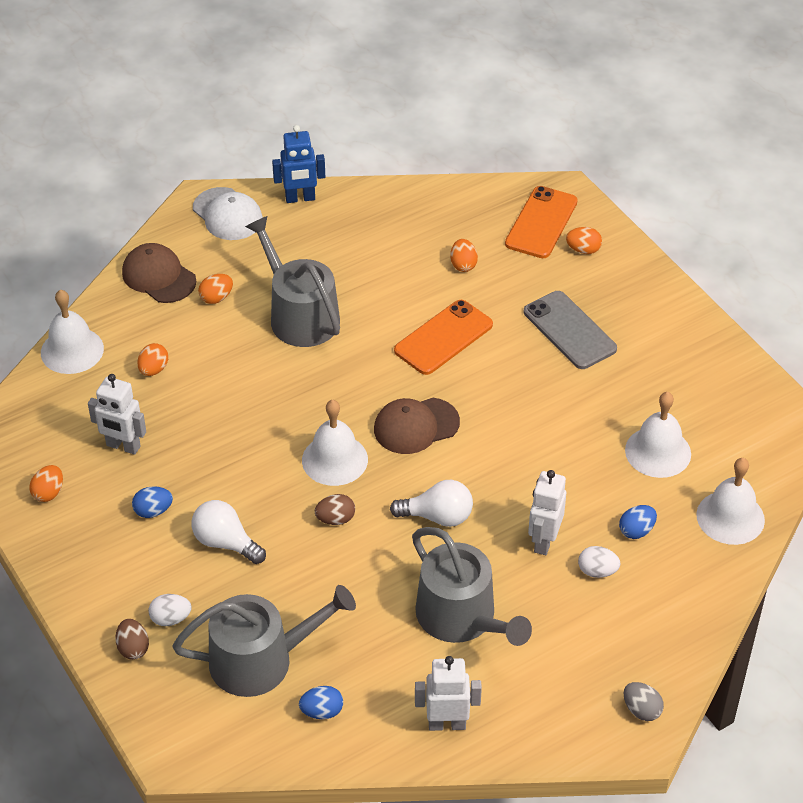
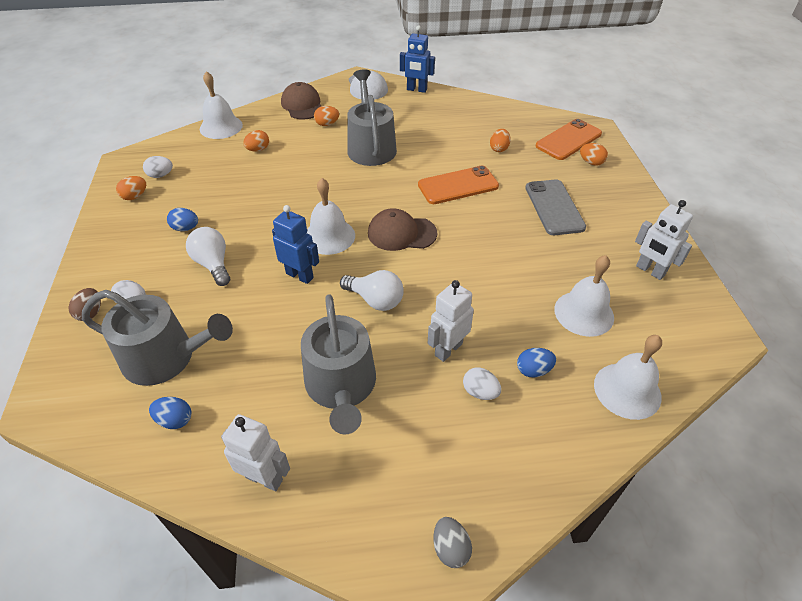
camera: 25 degrees right, 0 degrees up
(55, 452) = (161, 175): none -> white egg
(123, 446) = (202, 185): white robot -> white robot (650, 271)
(335, 519) = (300, 275): brown egg -> blue robot

